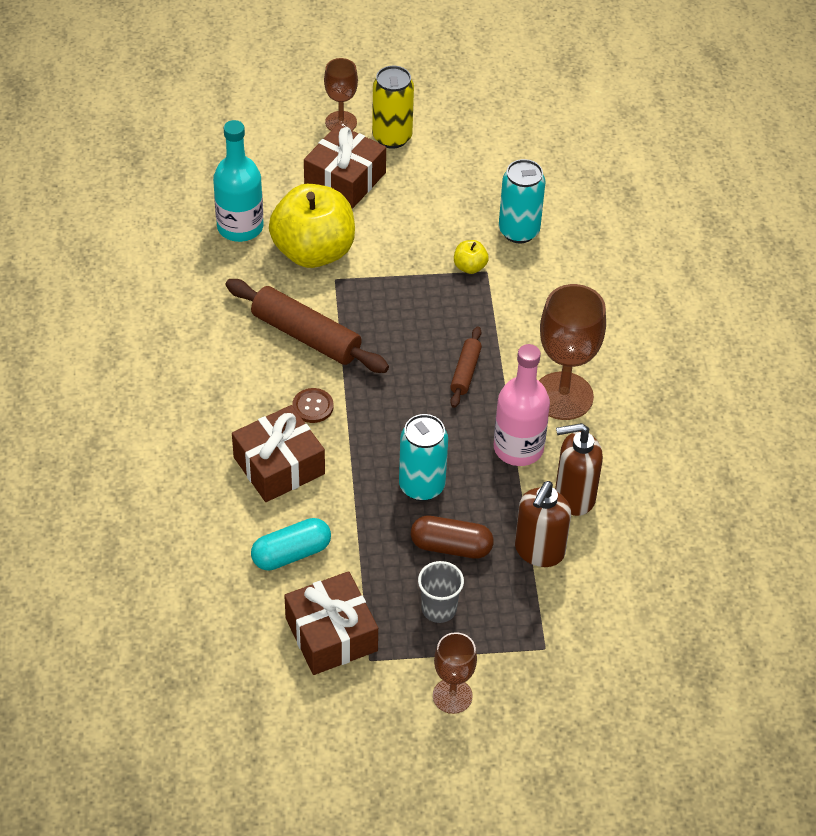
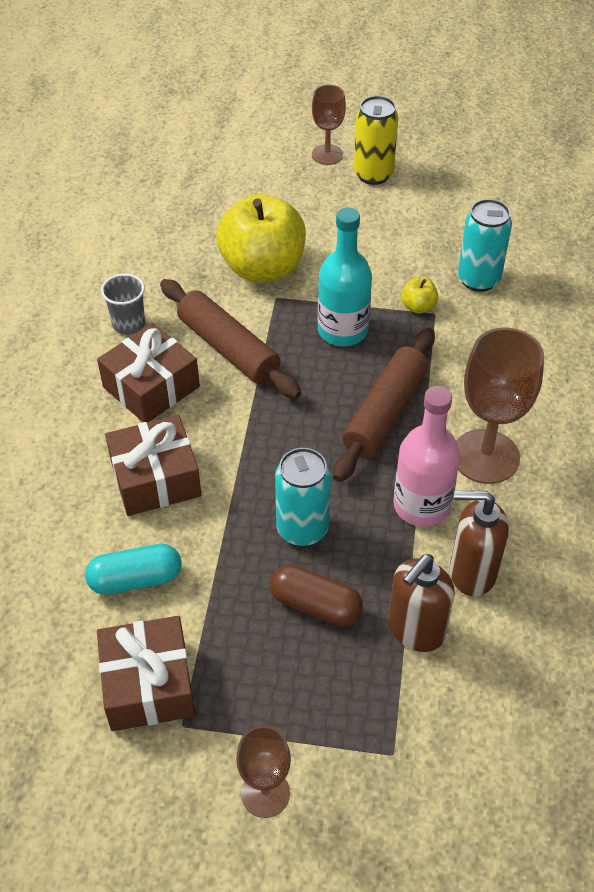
camera: 15 degrees right, 0 degrees up
(240, 227) = (198, 234): turquoise bottle -> turquoise bottle (342, 330)
(313, 406) = (212, 422): brown button -> none
(345, 179) = (315, 205): brown gift -> brown gift (151, 387)
(439, 609) = (280, 678): grey cup -> grey cup (128, 324)
(465, 372) = (384, 412): brown rolling pin -> brown rolling pin, size x1.88

